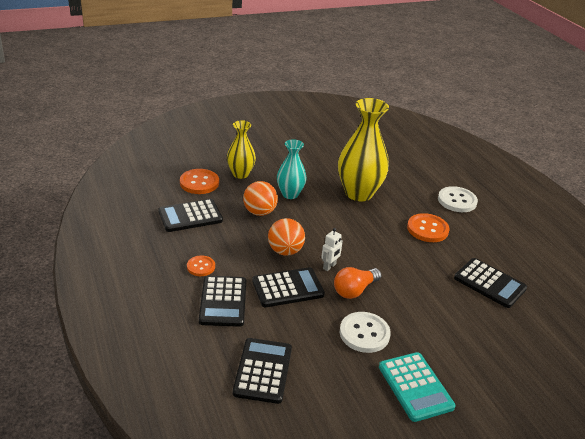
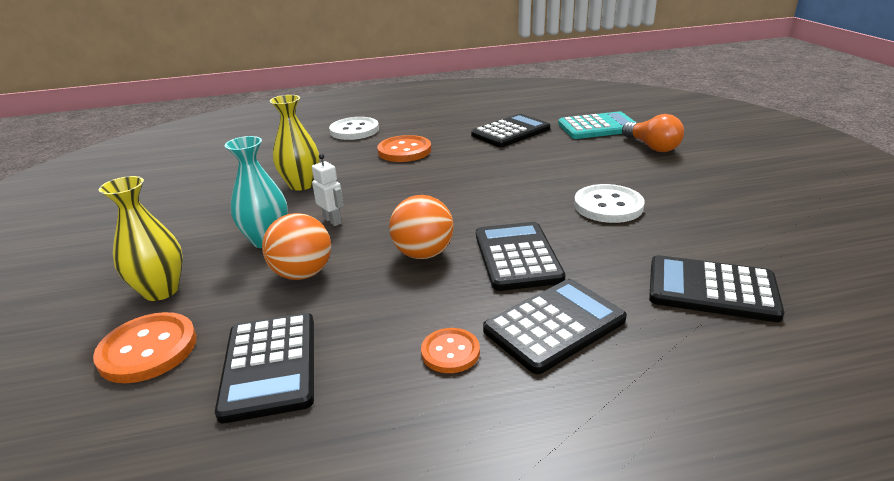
camera: 75 degrees left, 5 degrees down
(223, 301) = (554, 325): black calculator -> black calculator turned 45 degrees counterclockwise
(329, 266) = (469, 219): white robot -> white robot (332, 221)
(354, 290) = (522, 205): orange light bulb -> orange light bulb (652, 147)
(358, 193) = (301, 185): yellow vase -> yellow vase, size x0.59
(415, 387) = (690, 184): turquoise calculator -> turquoise calculator (598, 127)

